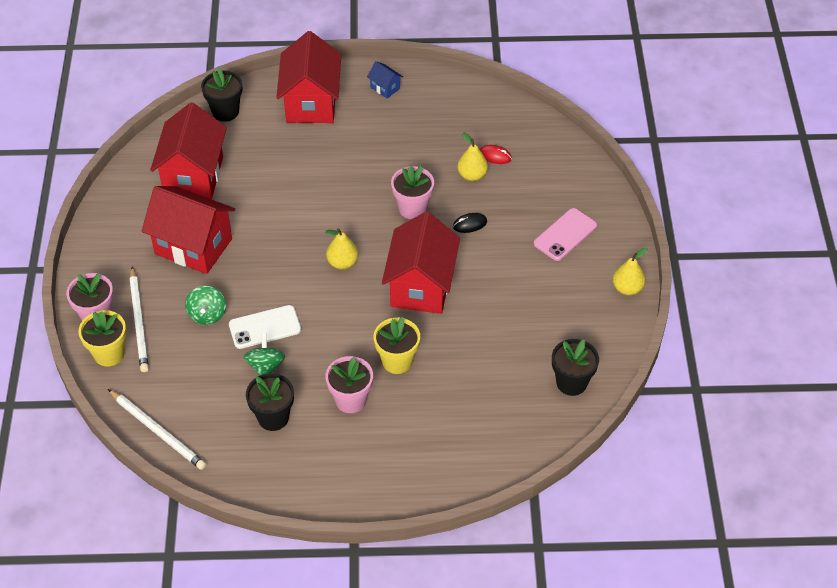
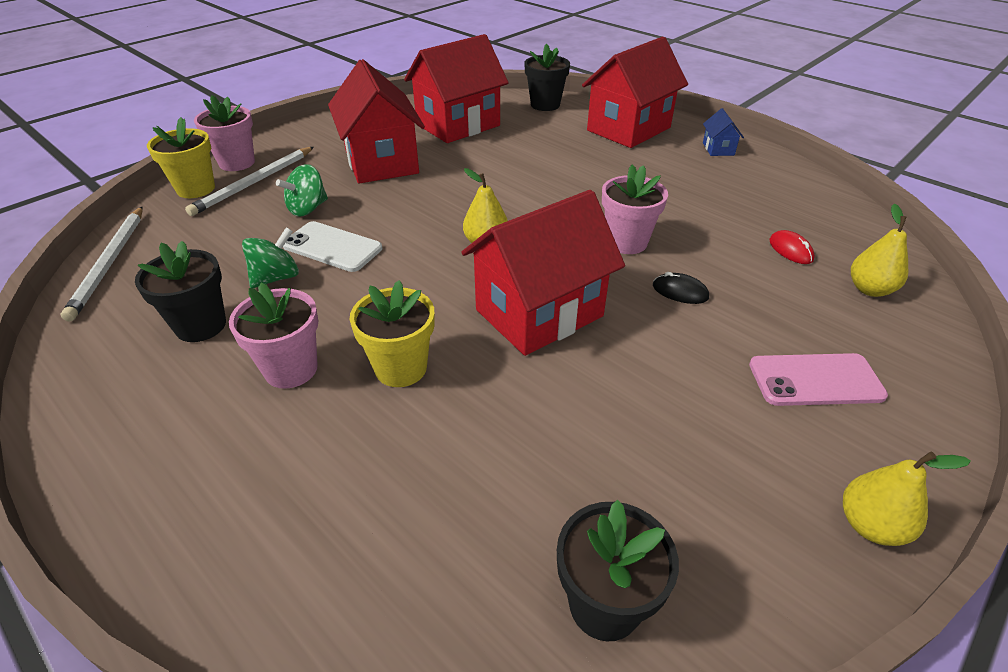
camera: 45 degrees right, 10 degrees down
(472, 175) = (738, 252): yellow pear -> yellow pear (869, 289)

